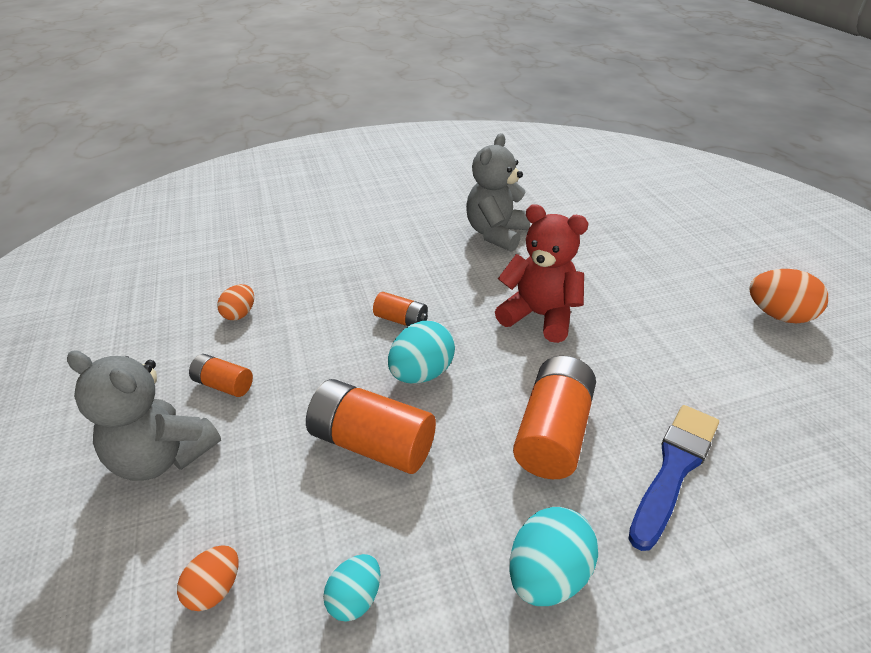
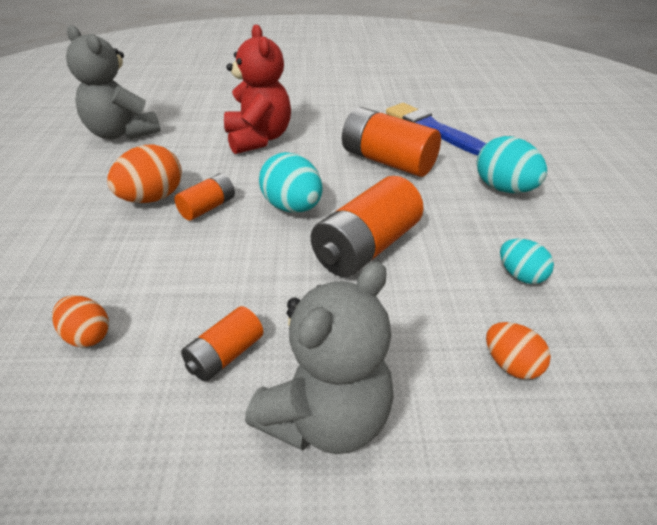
camera: 75 degrees left, 0 degrees up
(539, 316) = (258, 139): red teddy bear -> red teddy bear turned 120 degrees clockwise
(778, 315) = (320, 65): orange egg -> orange egg (152, 198)

